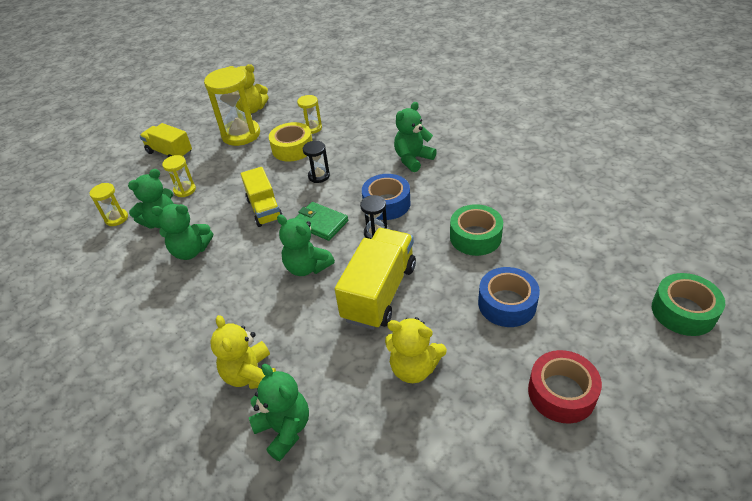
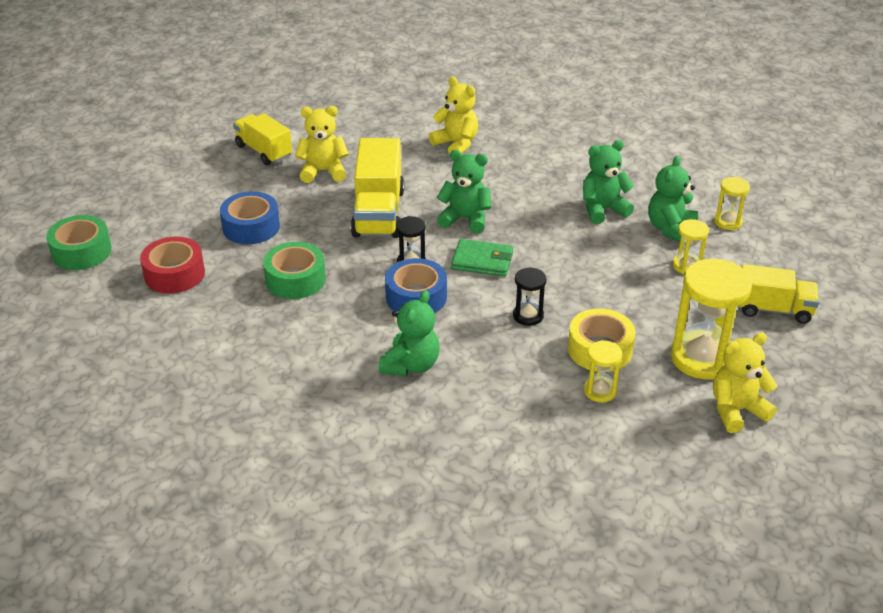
camera: 155 degrees right, 5 degrees down
(264, 209) = (562, 263): yellow truck -> yellow truck (264, 151)
(284, 429) = (406, 125): green teddy bear -> none
(561, 393) = (199, 180): red tape -> red tape (174, 274)

